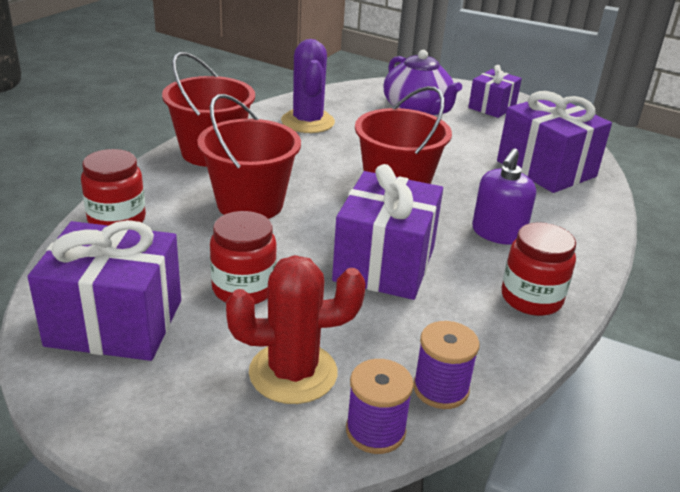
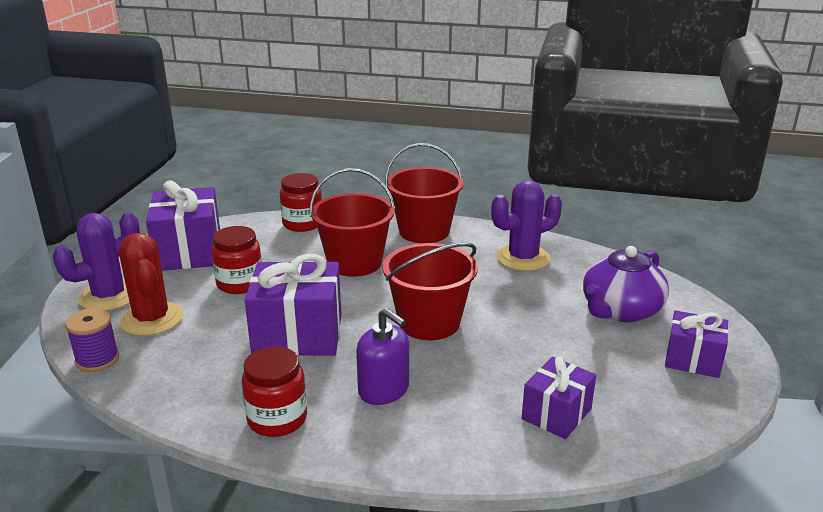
camera: 75 degrees right, 5 degrees down
(198, 414) = (109, 296): none -> purple cactus
(440, 389) = (143, 381): purple spool -> none
(498, 233) = (384, 390): purple soap dispenser -> purple soap dispenser turned 150 degrees counterclockwise
(546, 169) = (556, 414): purple gift -> purple gift, size x0.60

